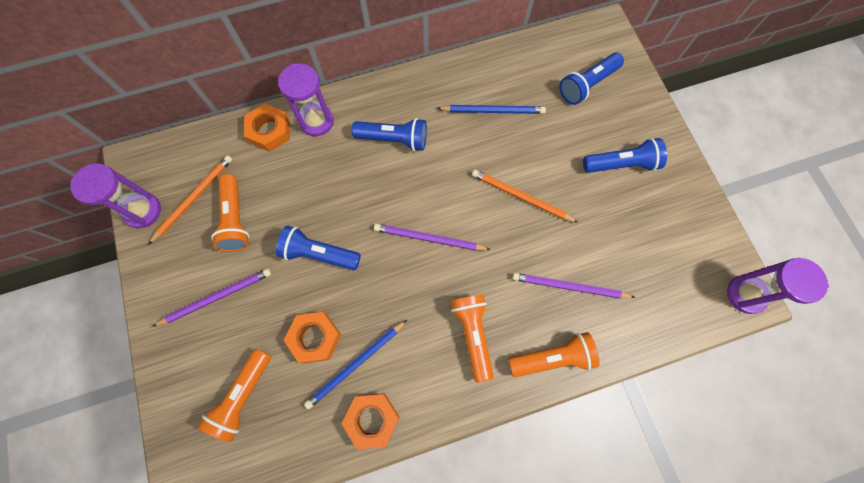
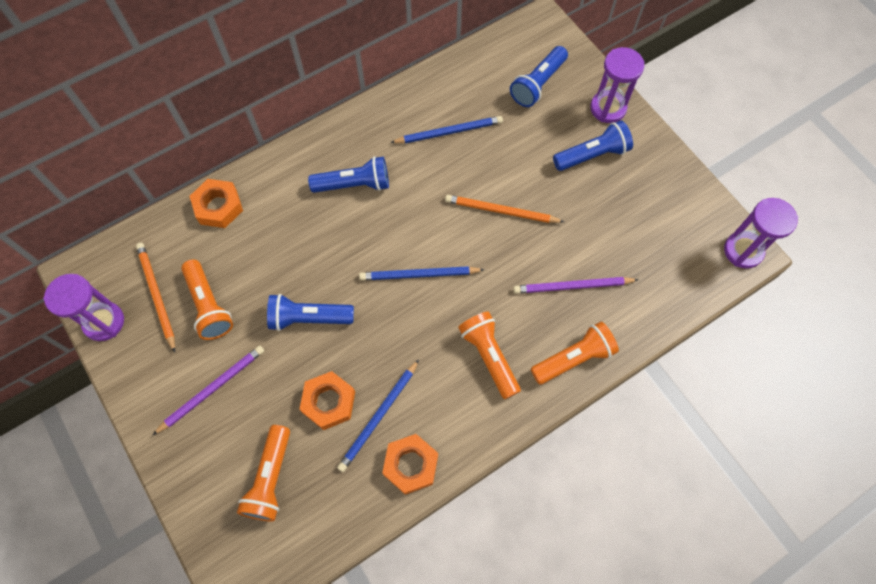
camera: 15 degrees left, 5 degrees down
(194, 198) = (157, 295): orange pencil -> orange pencil turned 45 degrees counterclockwise
(316, 121) = (266, 185): purple hourglass -> purple hourglass (608, 108)
(429, 238) = (419, 275): purple pencil -> blue pencil

